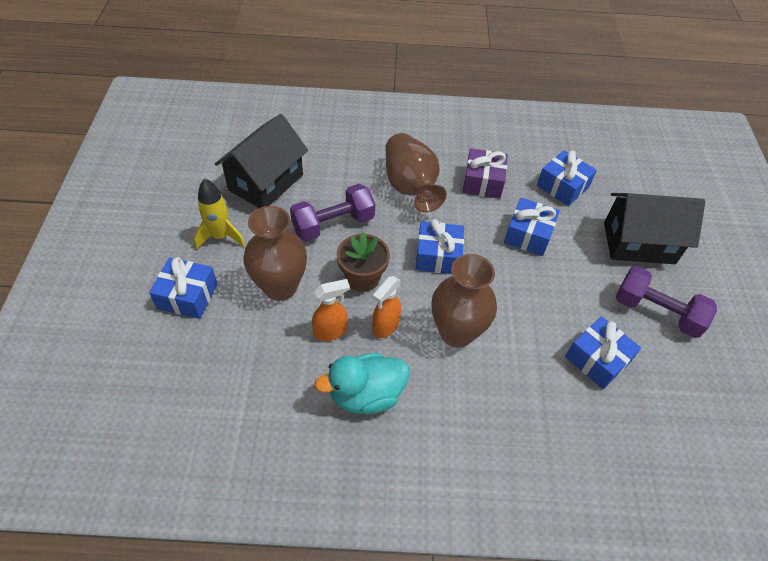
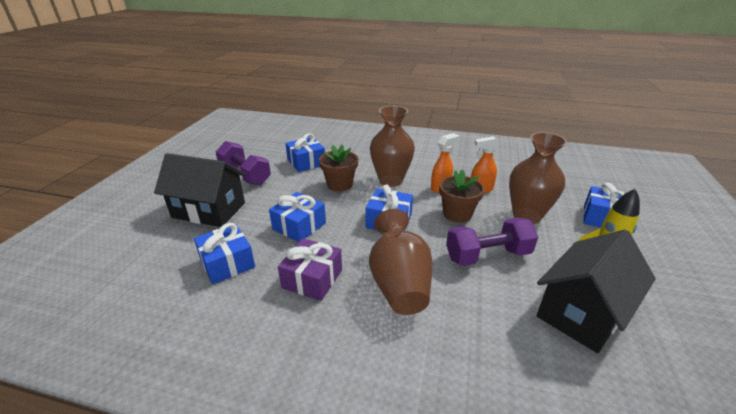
camera: 165 degrees left, 20 degrees down
(366, 395) = (455, 164): turquoise duck -> none
(521, 311) = (339, 184): none -> brown flower pot

